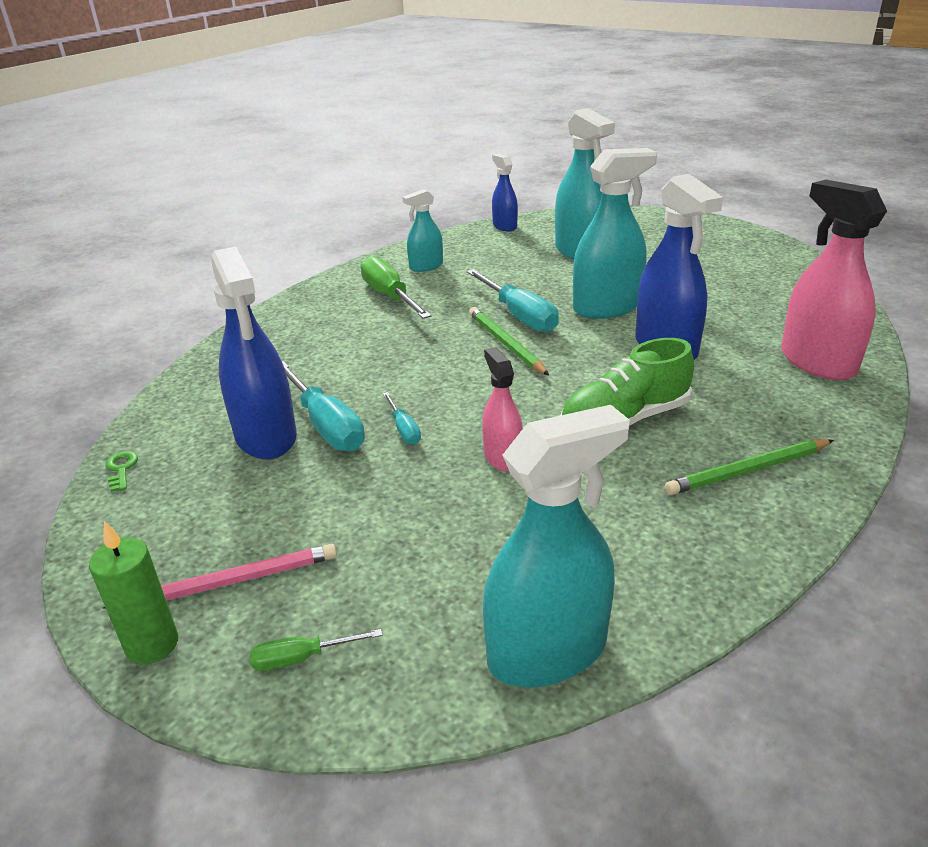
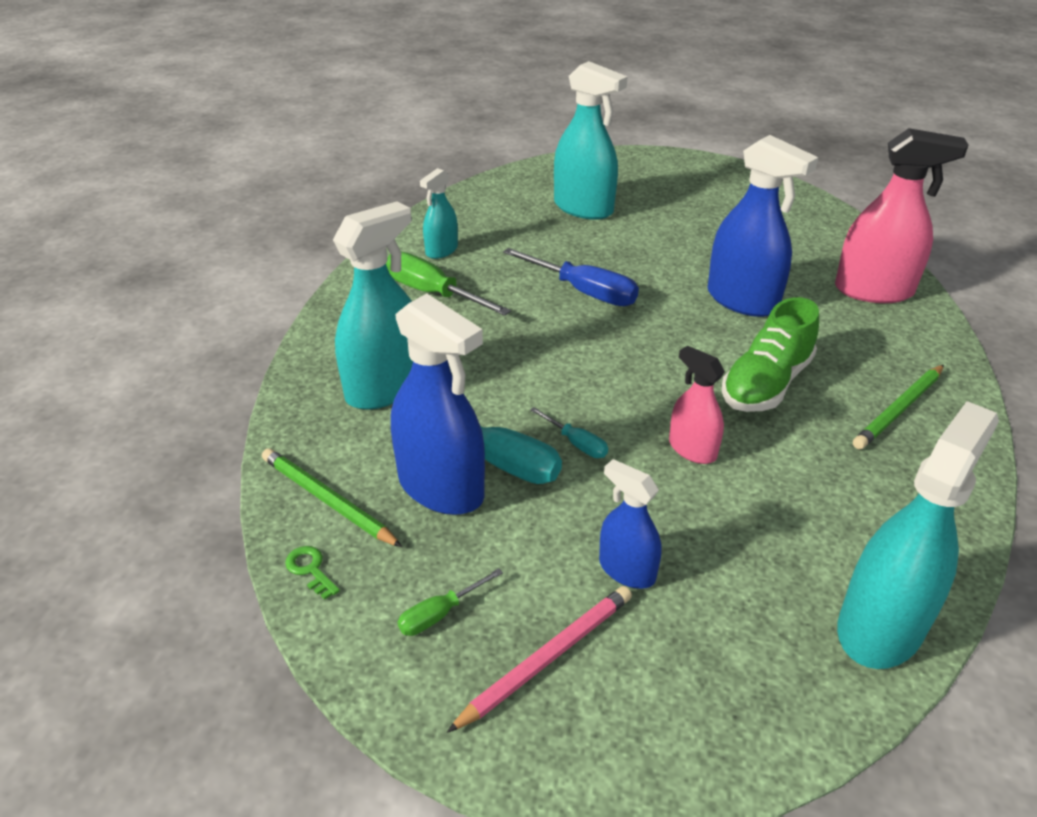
camera: 25 degrees left, 5 degrees up
(152, 644) = (528, 751): green candle -> none
(302, 658) = (684, 710): green screwdriver -> green screwdriver (440, 614)
(504, 226) = (484, 189): blue spray bottle -> blue spray bottle (627, 570)
(505, 344) = (596, 326): green pencil -> green pencil (327, 500)
(519, 315) = (583, 292): turquoise screwdriver -> blue screwdriver
(606, 307) = (658, 267): turquoise spray bottle -> turquoise spray bottle (385, 388)
(817, 362) = (873, 291): pink spray bottle -> pink spray bottle turned 150 degrees clockwise

